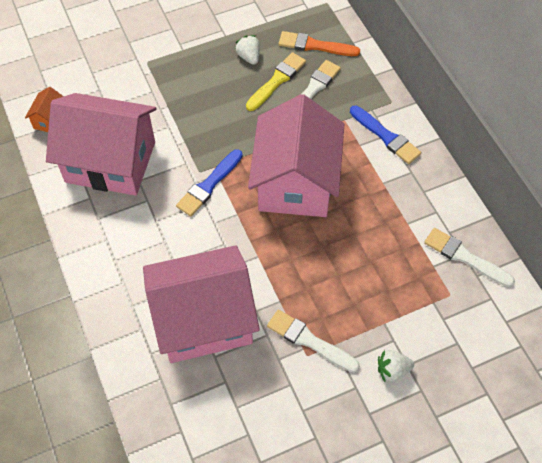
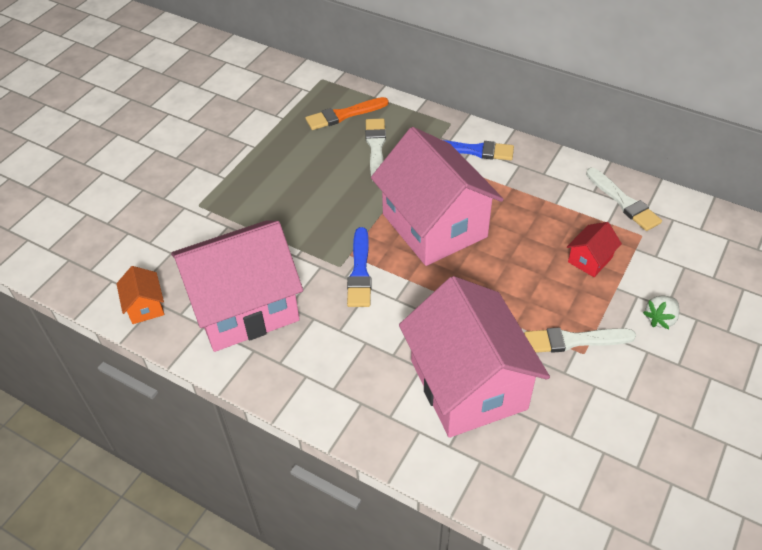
camera: 35 degrees left, 10 degrees down
(204, 320) = (468, 384): pink house -> pink house turned 60 degrees counterclockwise
(249, 57) = (293, 152): white strawberry -> none
(277, 81) = (337, 157): yellow brush -> none
(387, 287) = (590, 260): none -> red house
(465, 257) = (623, 202): white brush -> white brush turned 120 degrees counterclockwise

